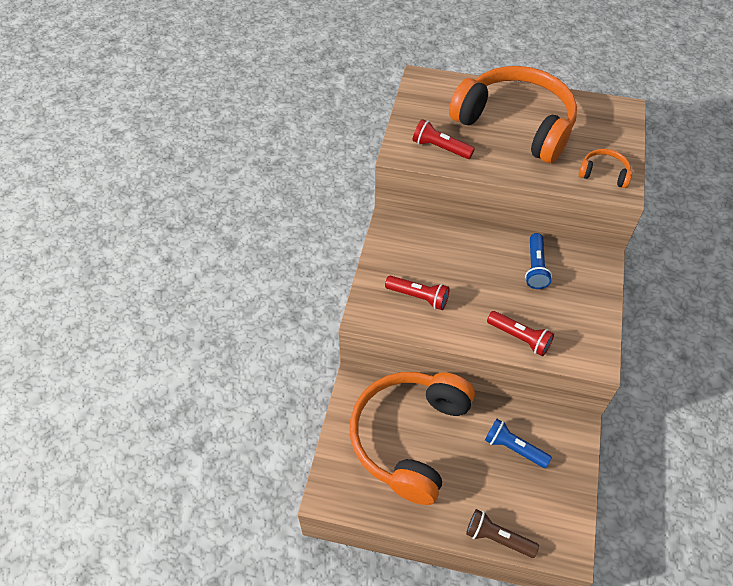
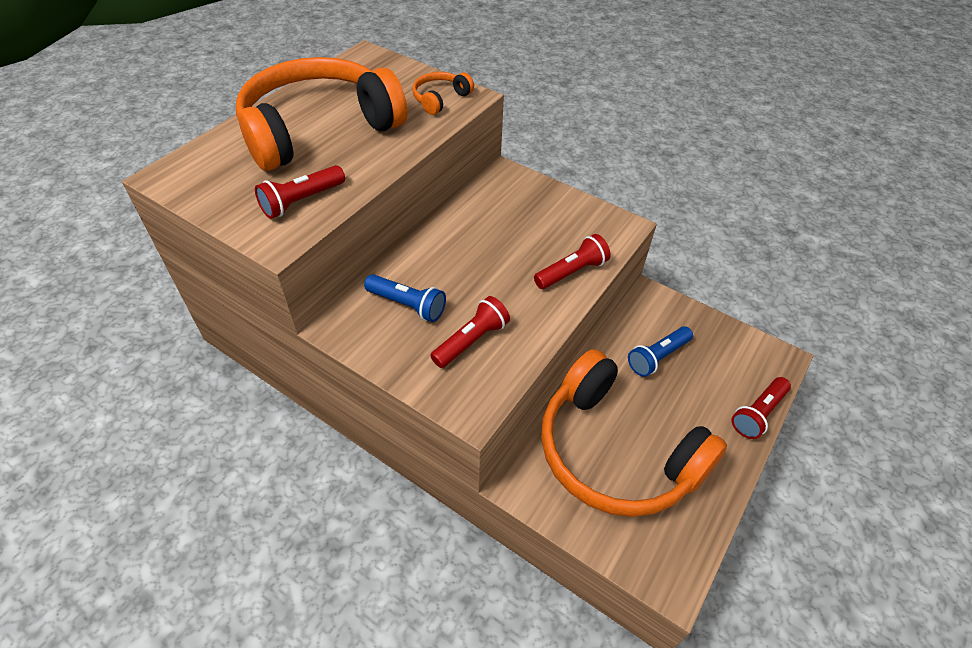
camera: 70 degrees left, 5 degrees down
(497, 538) = (758, 413): brown flashlight -> red flashlight
(535, 267) = (486, 224): blue flashlight -> blue flashlight (407, 305)

